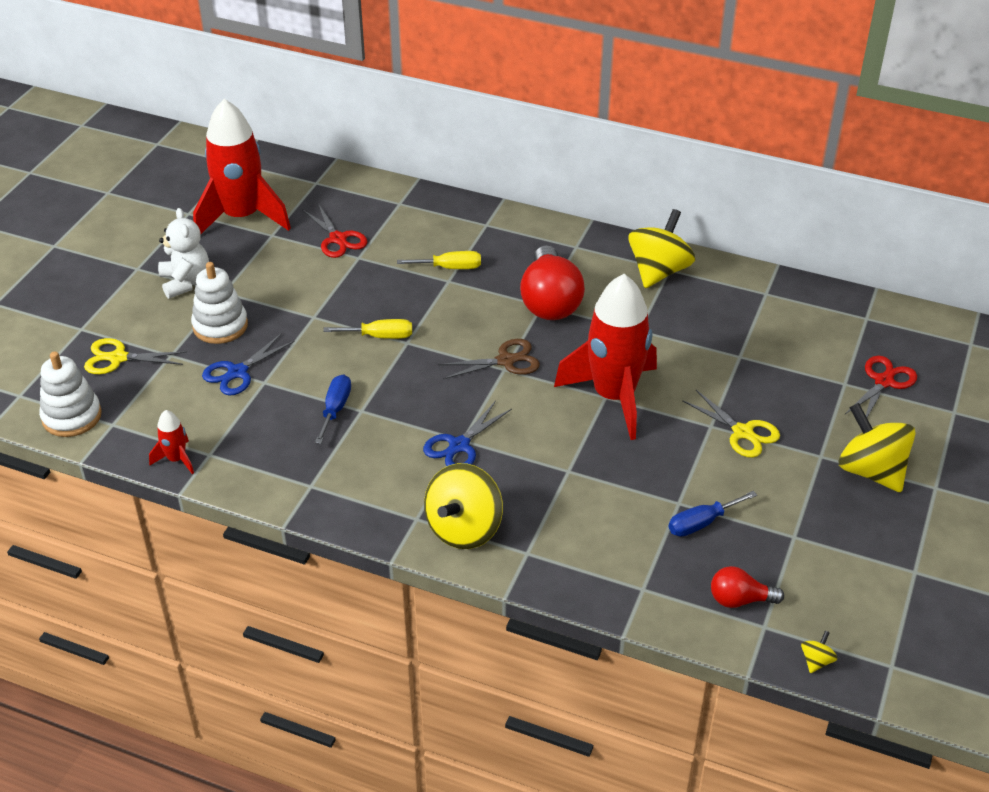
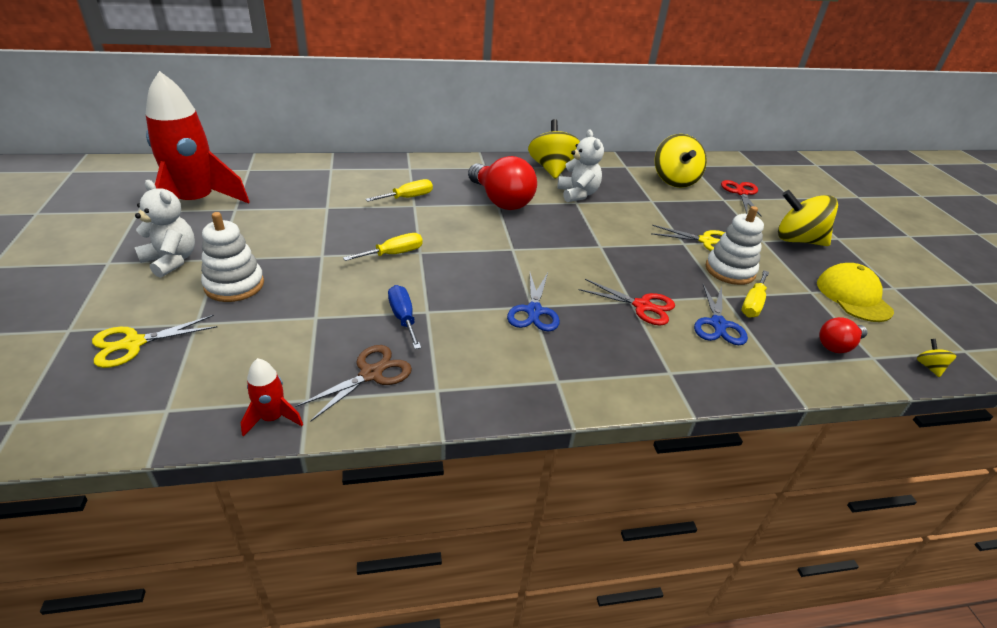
camera: 35 degrees left, 5 degrees down
(72, 416) = (106, 420): white stacking toy -> white stacking toy (730, 270)
(237, 372) = (281, 317): blue scissors -> blue scissors (718, 324)
(338, 239) = (298, 199): red scissors -> red scissors (642, 306)
(464, 528) = (604, 373): yellow spinning top -> yellow spinning top (674, 180)
(506, 361) = (508, 243): brown scissors -> brown scissors (371, 374)
(614, 397) = (606, 244): red rocket -> none
(652, 319) = (577, 194): none -> white teddy bear
(701, 523) = (753, 304): blue screwdriver -> yellow screwdriver
(841, 561) = (853, 296): none -> yellow cap

